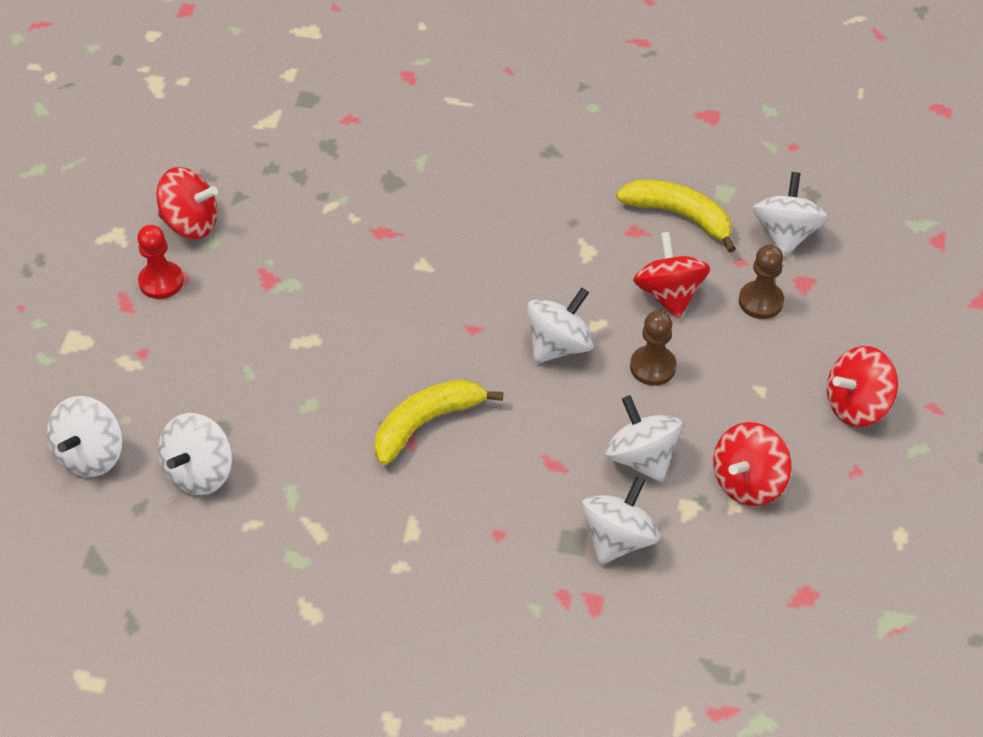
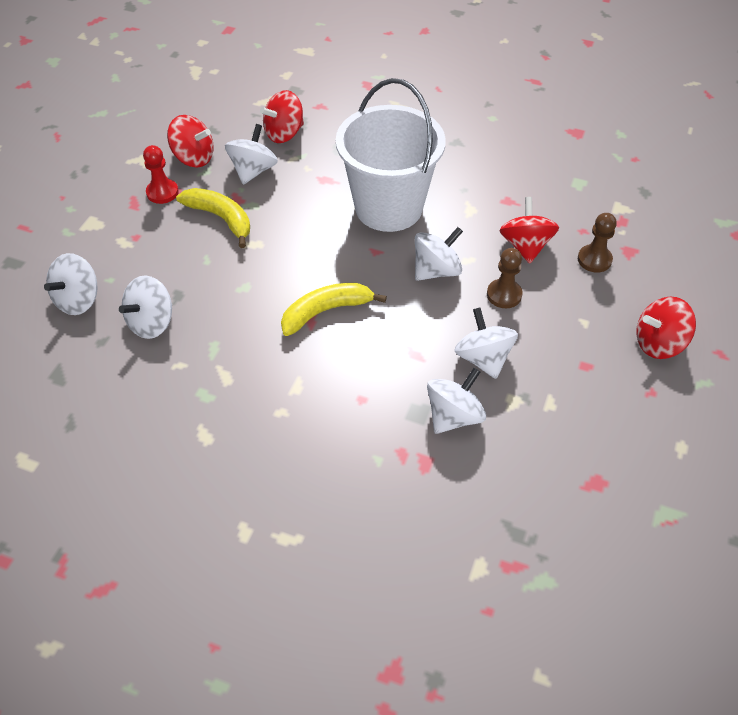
camera: 10 degrees right, 0 degrees up
(477, 263) = (388, 207): none -> white bucket
(680, 216) = (543, 194): yellow banana -> yellow banana (221, 218)
(748, 482) = (564, 388): red spinning top -> red spinning top (284, 133)
(785, 234) = (620, 216): white spinning top -> white spinning top (253, 171)

